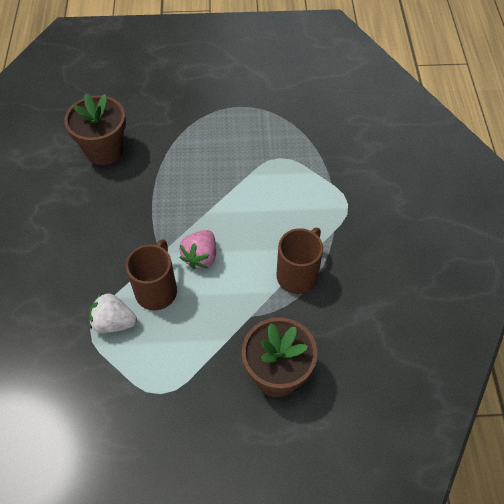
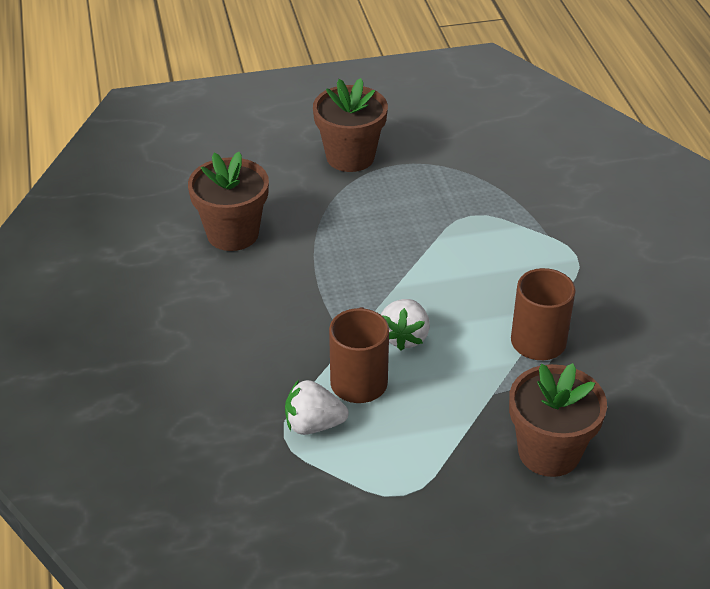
camera: 10 degrees left, 15 degrees down
(200, 257) = (404, 337): pink strawberry -> white strawberry
(206, 96) = (350, 157): none -> brown flower pot

